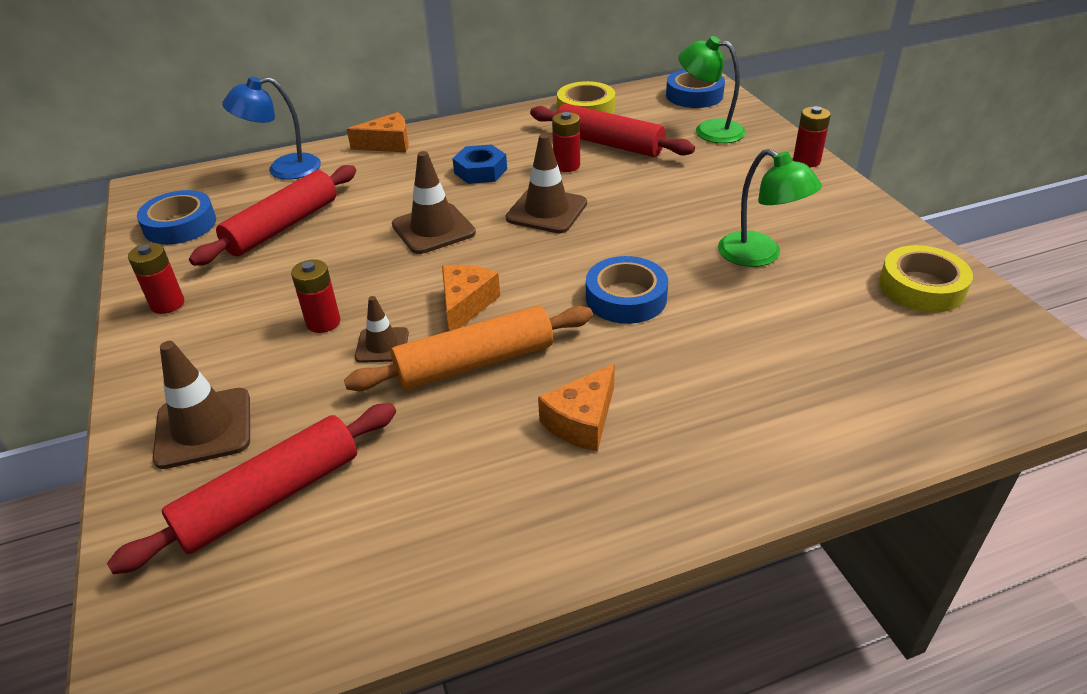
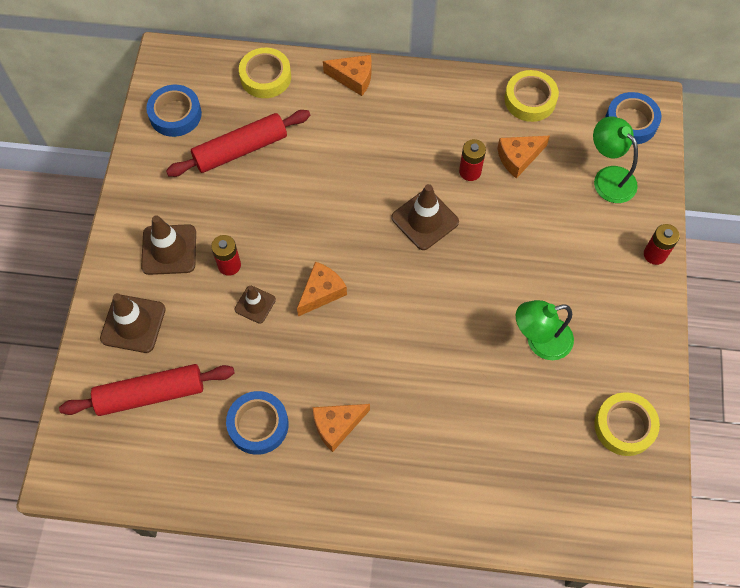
camera: 25 degrees right, 25 degrees up
(167, 304) = (144, 200): red battery -> none
(283, 169) = (265, 77): blue lamp -> yellow tape
(433, 229) = (338, 202): brown traffic cone -> brown traffic cone (169, 250)
(475, 363) = (301, 348): orange rolling pin -> none
(480, 171) = (404, 147): blue nut -> none
(608, 143) = (518, 158): red rolling pin -> orange cheese
(626, 298) = (424, 337): blue tape -> blue tape (258, 425)
(760, 255) = (540, 341): green lamp -> green lamp turned 90 degrees clockwise

